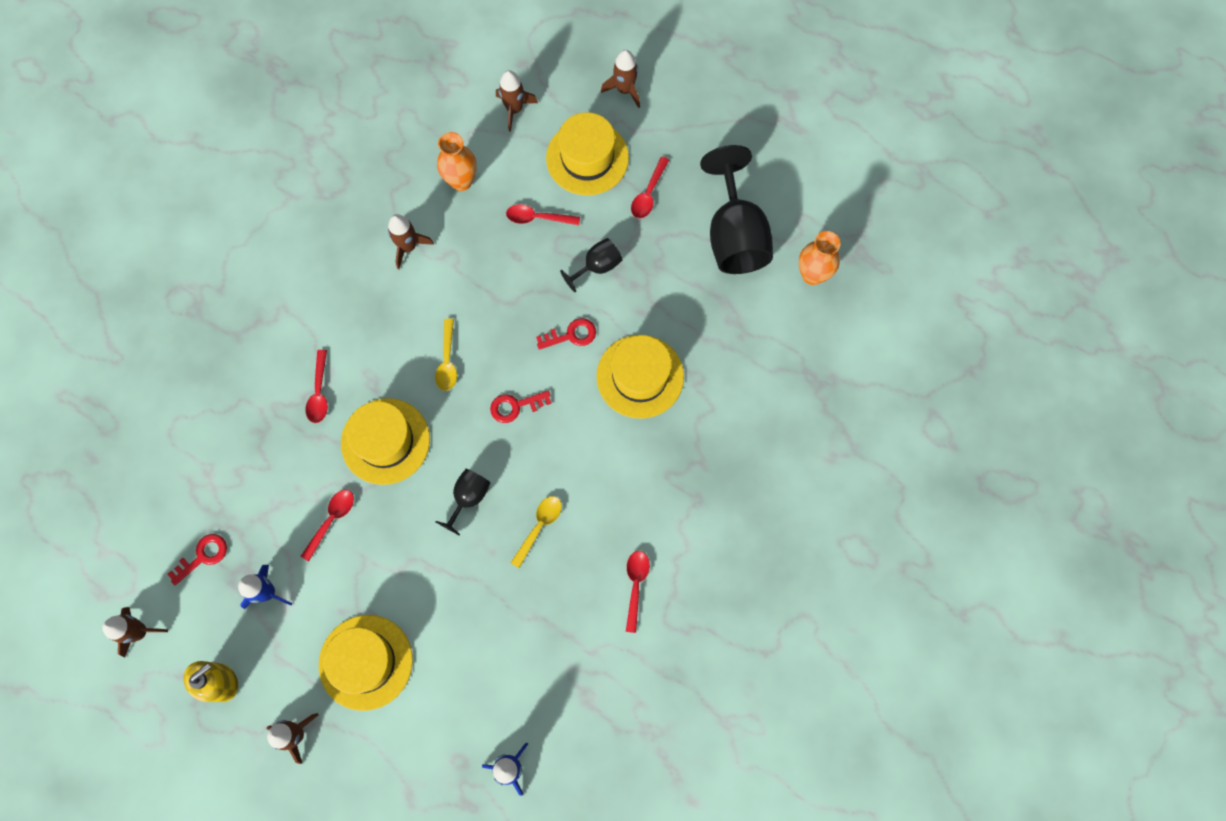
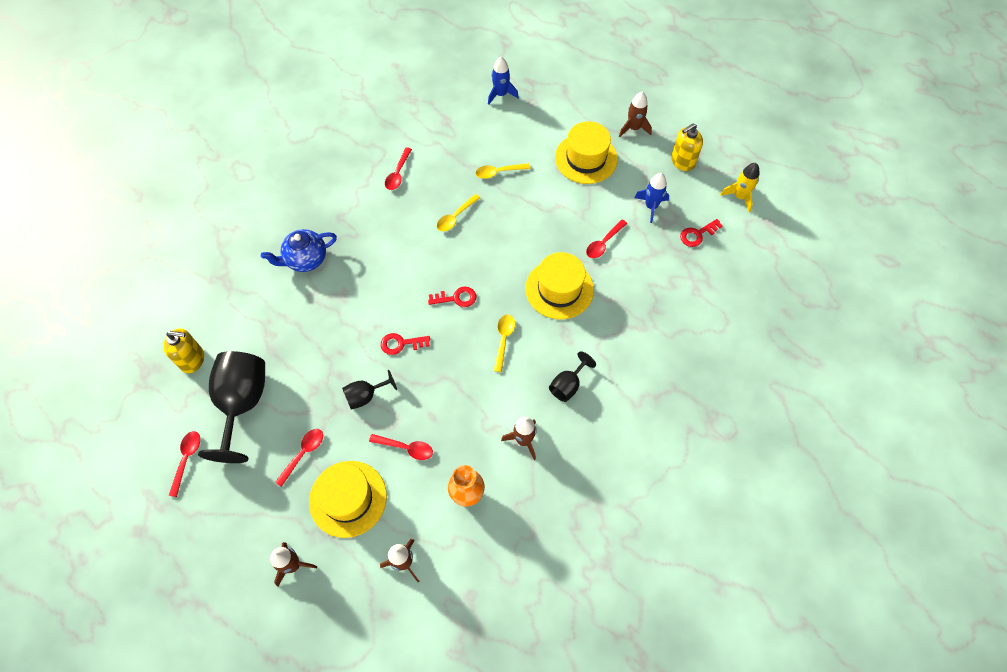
camera: 170 degrees left, 10 degrees down
(140, 631) = (739, 197): brown rocket -> yellow rocket
(319, 392) = (608, 332): red spoon -> red spoon (186, 459)
(468, 497) = (502, 242): black goblet -> black goblet (568, 385)
(491, 613) = (498, 172): none -> yellow spoon
(640, 376) = (356, 304): yellow hat -> none
(723, 427) = (305, 259): none -> blue teapot
(812, 275) = (192, 359): orange vase -> yellow soap dispenser

